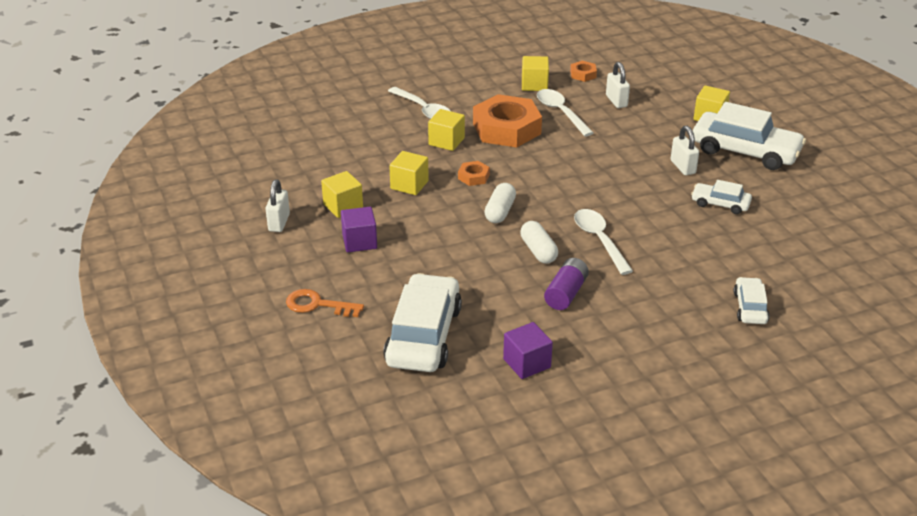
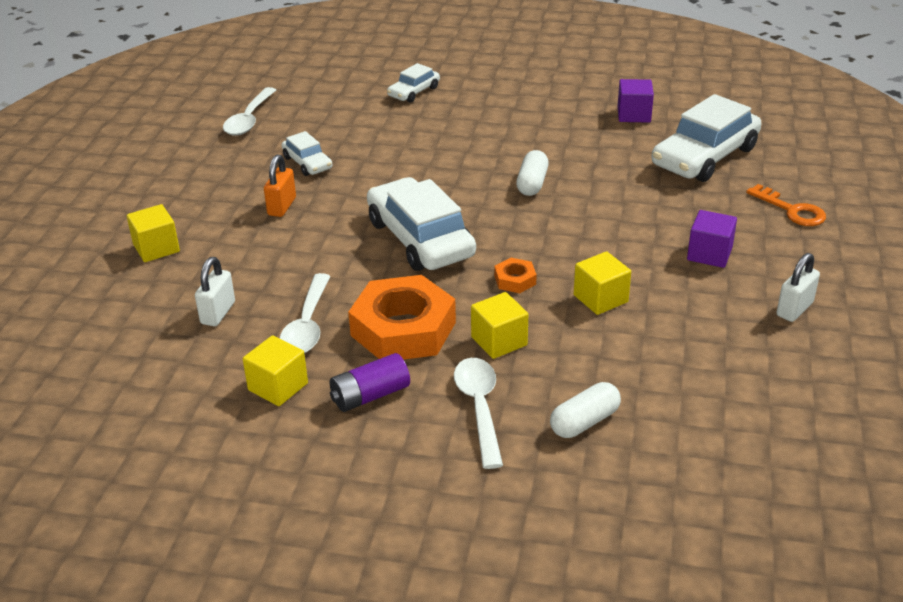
camera: 145 degrees left, 0 degrees up
(343, 206) = (702, 301): yellow cube -> none
(500, 212) = (528, 231): white capsule -> white capsule (584, 422)
(566, 293) = (547, 145): purple battery -> purple battery (370, 395)
(583, 74) = (190, 376): orange nut -> none
(599, 240) = (463, 173): white spoon -> white spoon (249, 119)
(682, 167) = (282, 206): white padlock -> orange padlock
(745, 151) = (194, 199): white car -> white car (420, 239)

